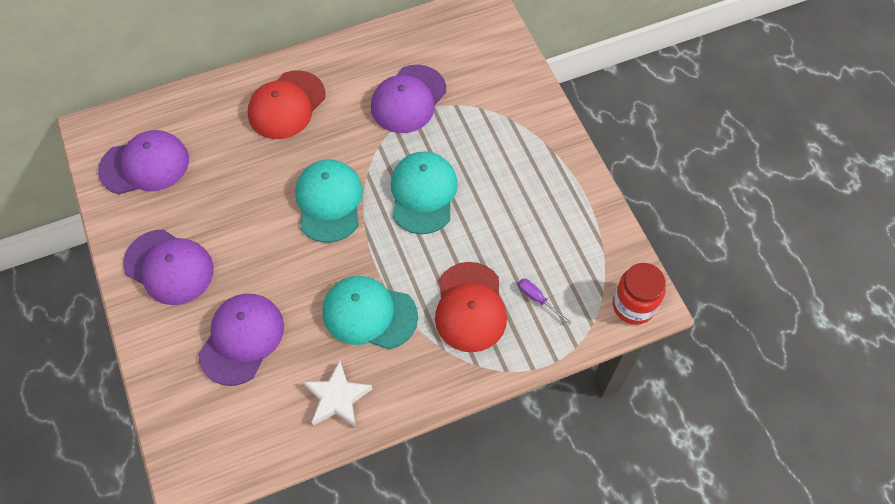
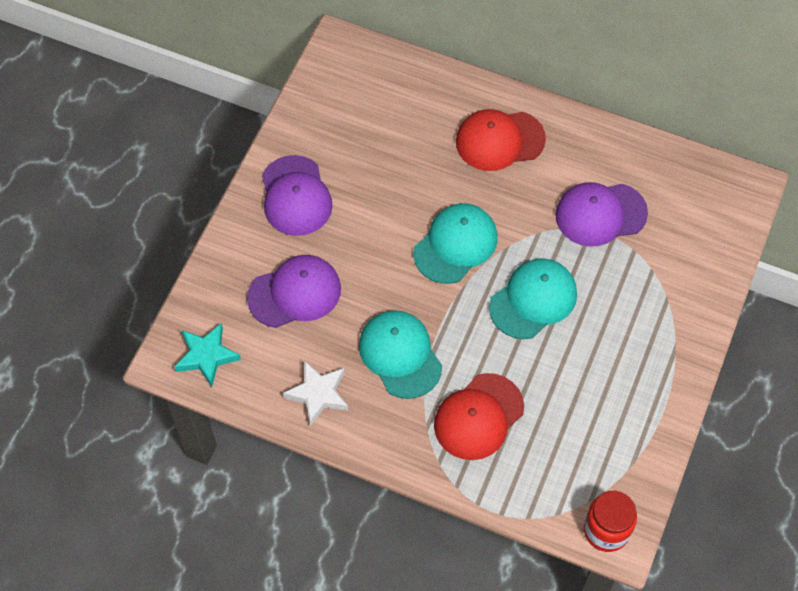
camera: 45 degrees right, 0 degrees up
(145, 165) = (351, 103): purple cap -> none
(218, 450) = (206, 356): none -> turquoise star
(537, 299) = (536, 457): purple screwdriver -> none

